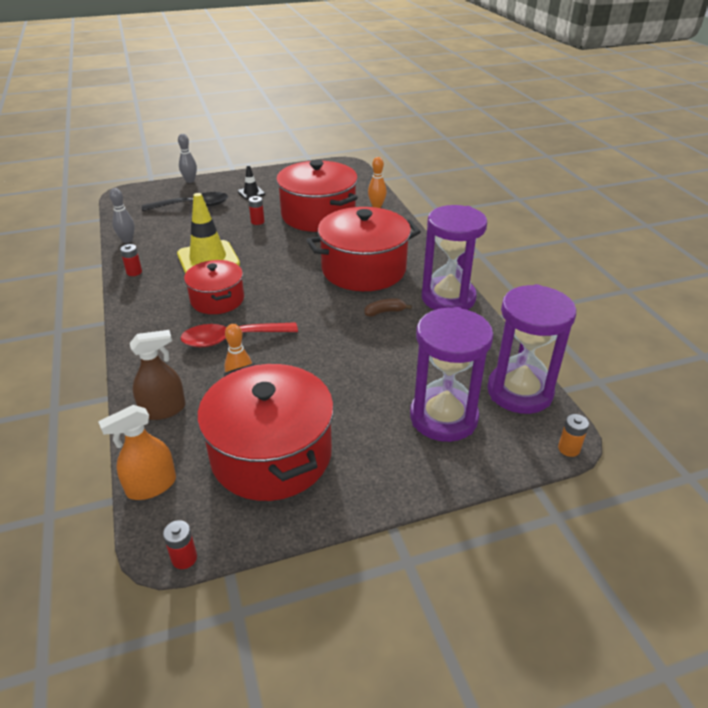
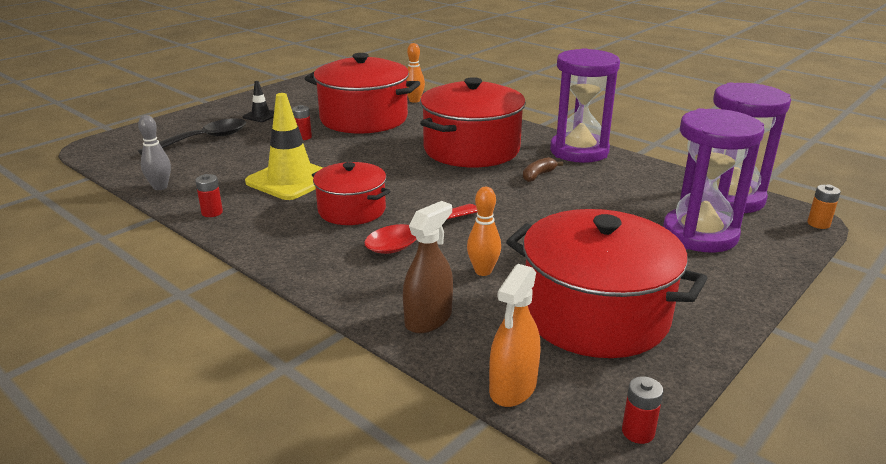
camera: 30 degrees left, 10 degrees down
(190, 181) = (168, 119): grey bowling pin -> none

